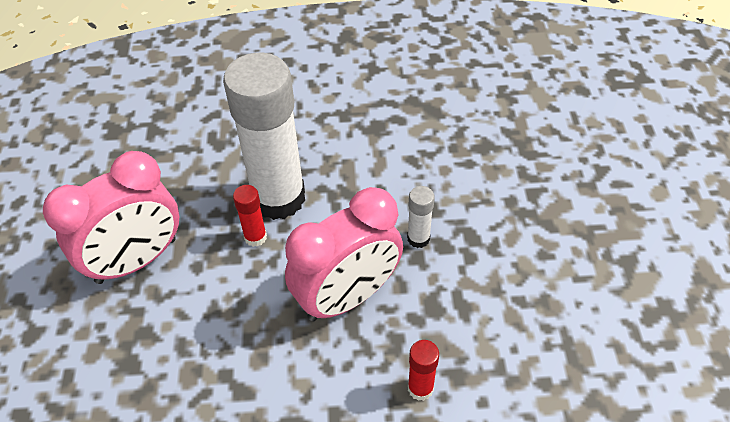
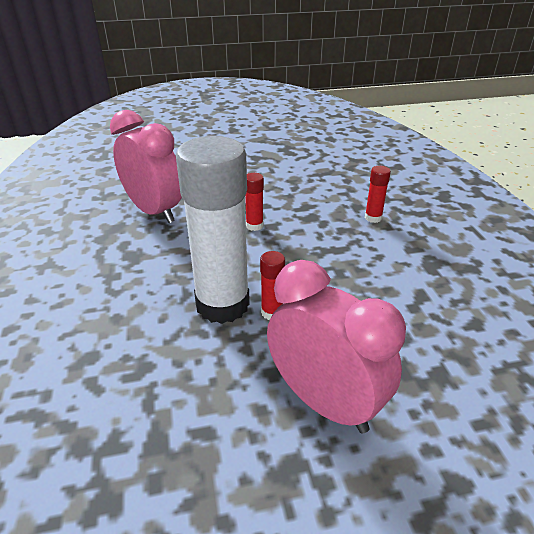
camera: 100 degrees left, 15 degrees down
(347, 297) = (317, 253): pink clock -> pink clock (154, 211)
(418, 238) = (254, 226): white glue stick -> red glue stick

